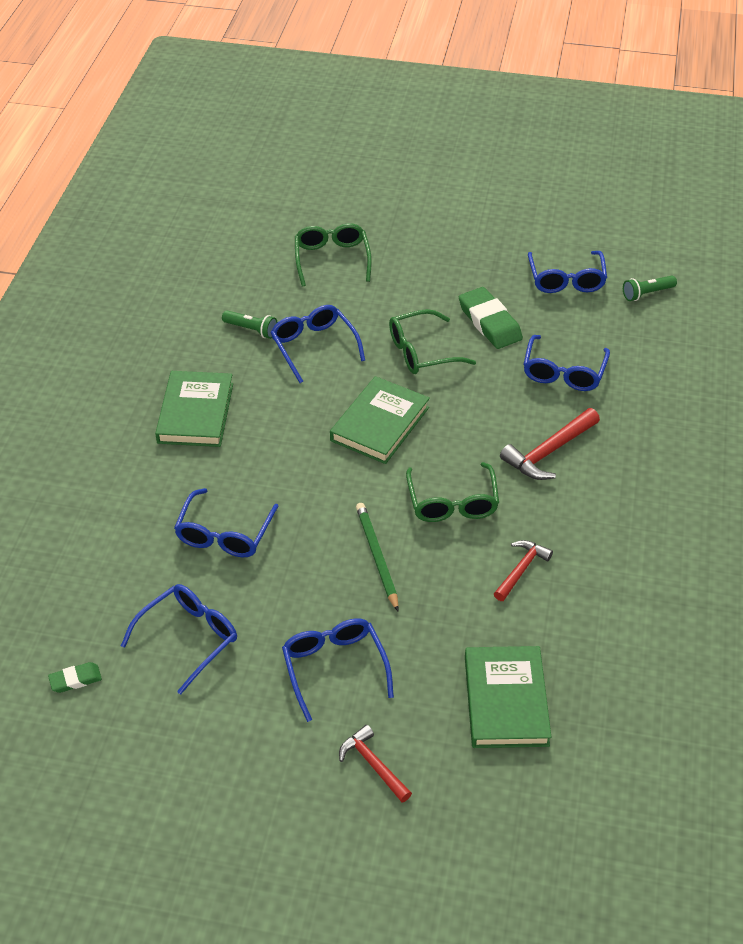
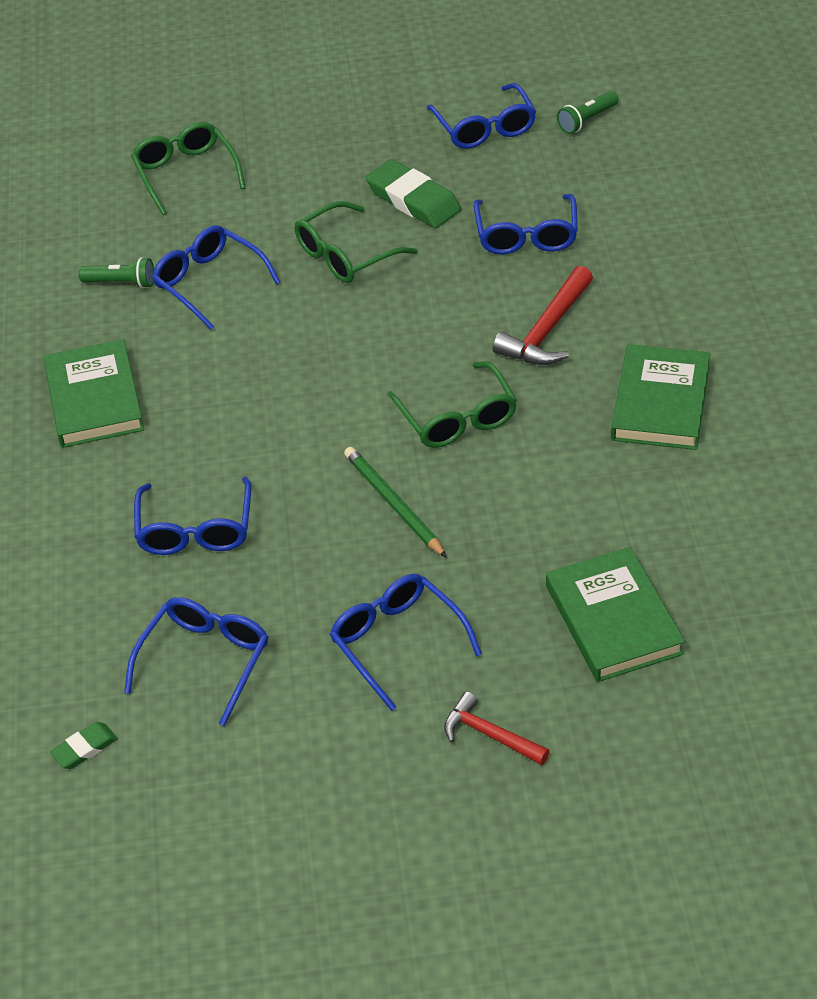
camera: 15 degrees left, 0 degrees up
(379, 424) = (330, 352): green book -> green book (660, 403)
(521, 569) = (570, 471): red hammer -> none

